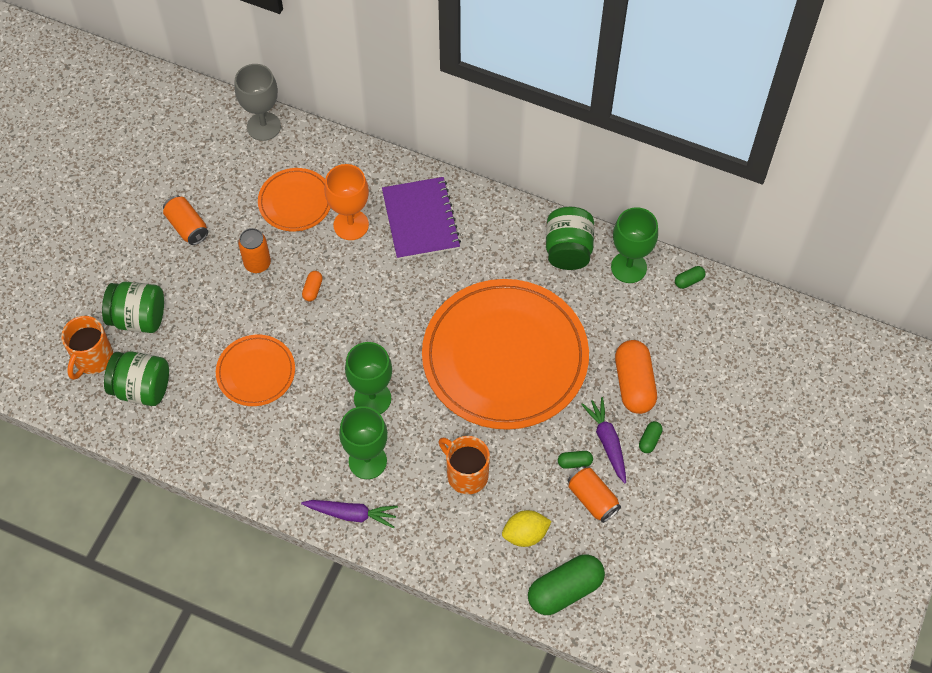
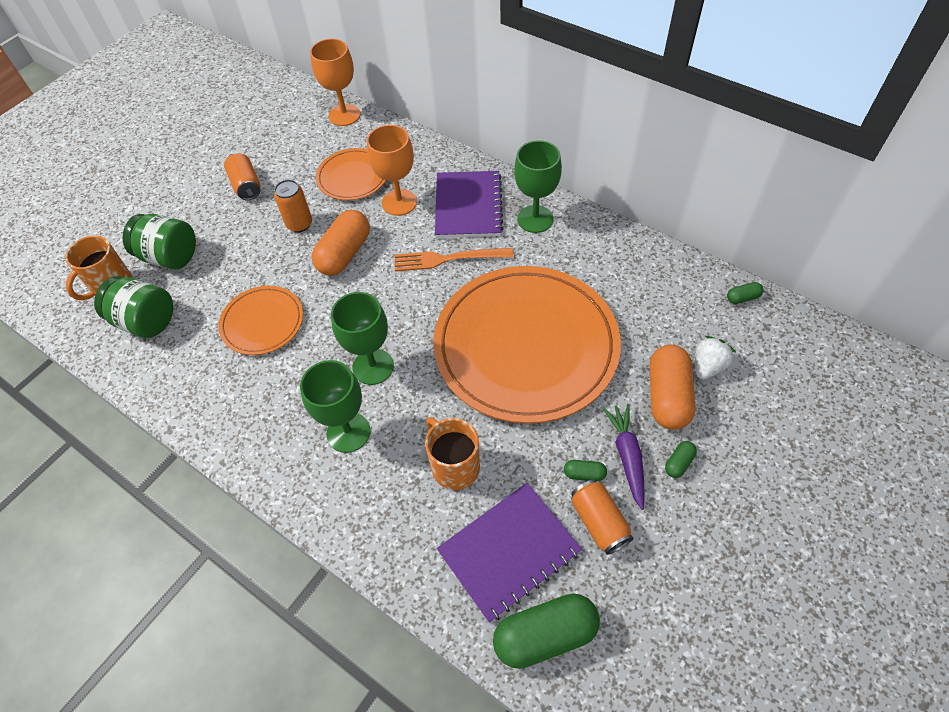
camera: 15 degrees right, 5 degrees down
(264, 126) = (344, 115): grey goblet -> orange goblet
(313, 289) = (344, 254): orange capsule -> orange capsule, size x2.24
(351, 514) = (313, 489): purple carrot -> none
(414, 280) = (448, 259): none -> orange fork
(525, 534) = (509, 551): yellow lemon -> purple notebook
(568, 250) = (613, 251): green jar -> none
(628, 267) = (676, 276): green goblet -> green goblet (535, 219)
(665, 351) = (708, 366): none -> white strawberry

